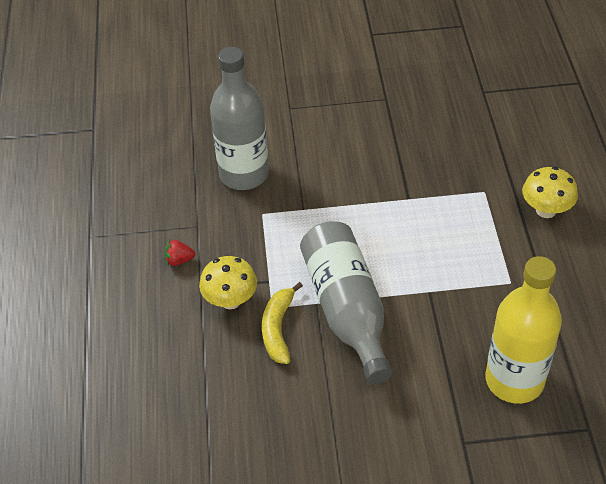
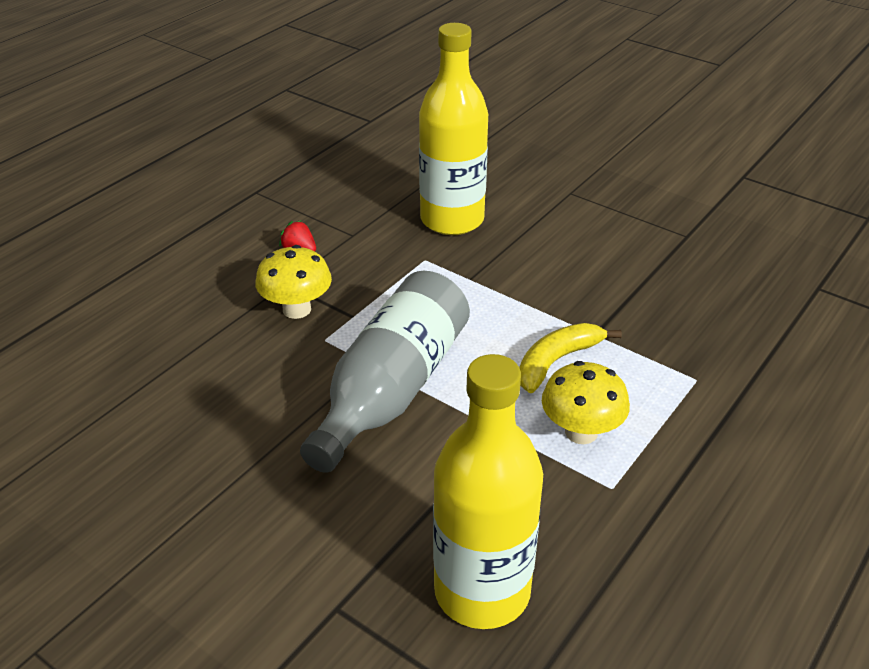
camera: 40 degrees right, 10 degrees down
(244, 174) = (452, 220): grey bottle -> yellow bottle
(278, 329) = (304, 361): yellow banana -> yellow banana (556, 361)
(546, 210) = (756, 444): yellow mushroom -> yellow mushroom (581, 432)

